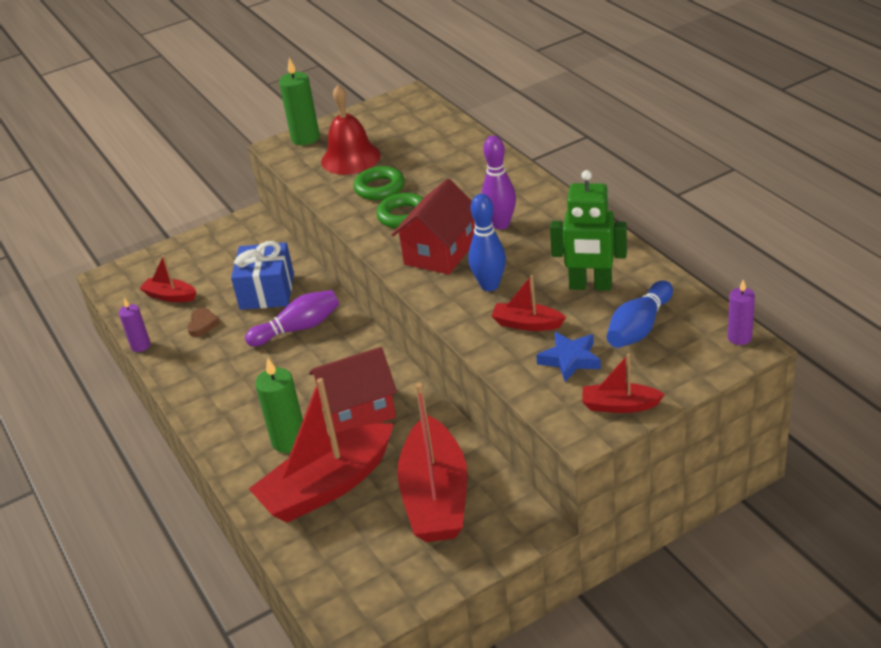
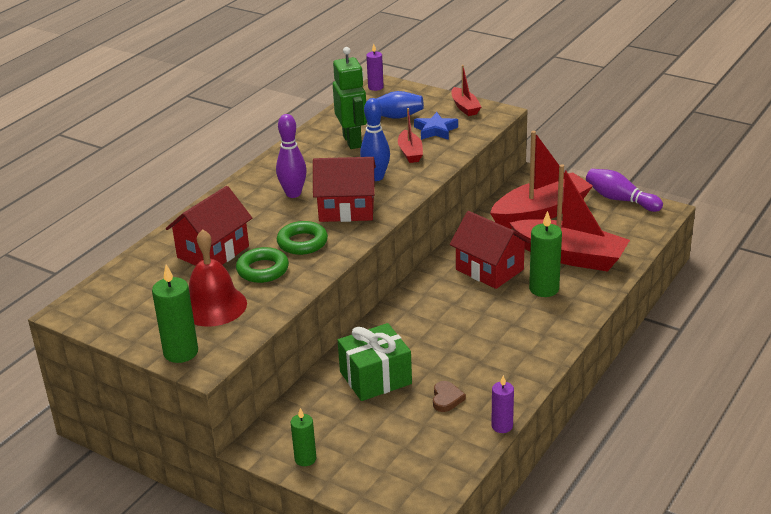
camera: 120 degrees left, 5 degrees down
(170, 296) = (419, 443): red boat -> none
(202, 324) = (446, 399): brown heart -> brown heart turned 120 degrees clockwise
(214, 238) = (305, 459): none -> green candle
(267, 291) = (375, 378): blue gift -> green gift
(298, 328) = (416, 336): purple bowling pin -> purple bowling pin (620, 199)
(434, 166) = (213, 252): none -> red house

